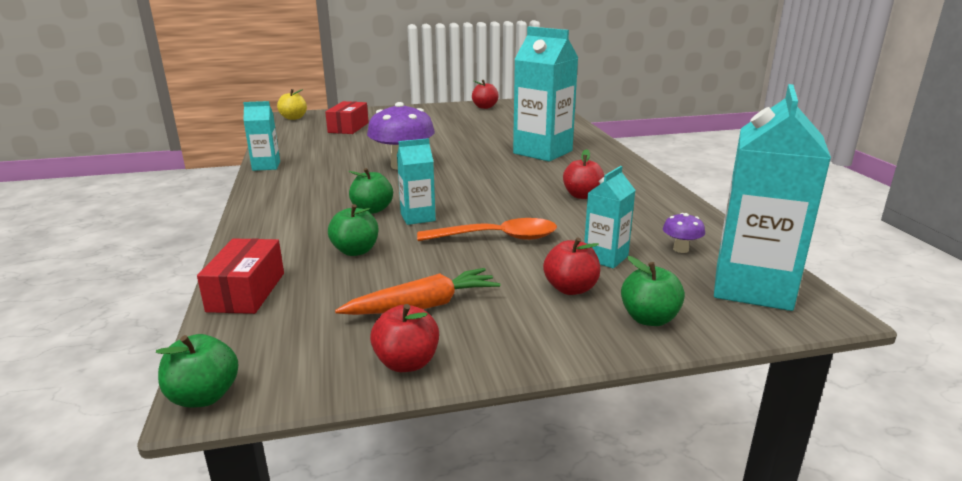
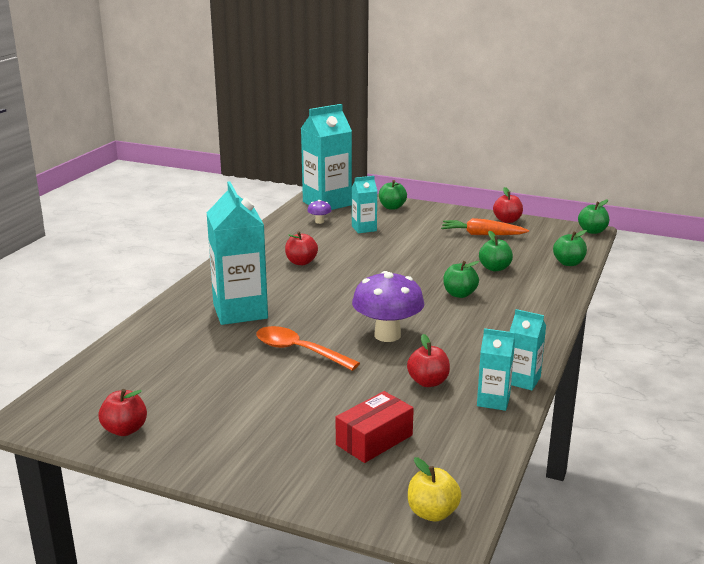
camera: 145 degrees left, 0 degrees up
(246, 292) = (568, 263): red box -> green apple
(418, 217) = (434, 279): turquoise carton -> turquoise carton (493, 401)
(497, 238) = (402, 252): orange spoon -> orange spoon (298, 351)
(571, 289) = (405, 223): red apple -> red apple (428, 382)

